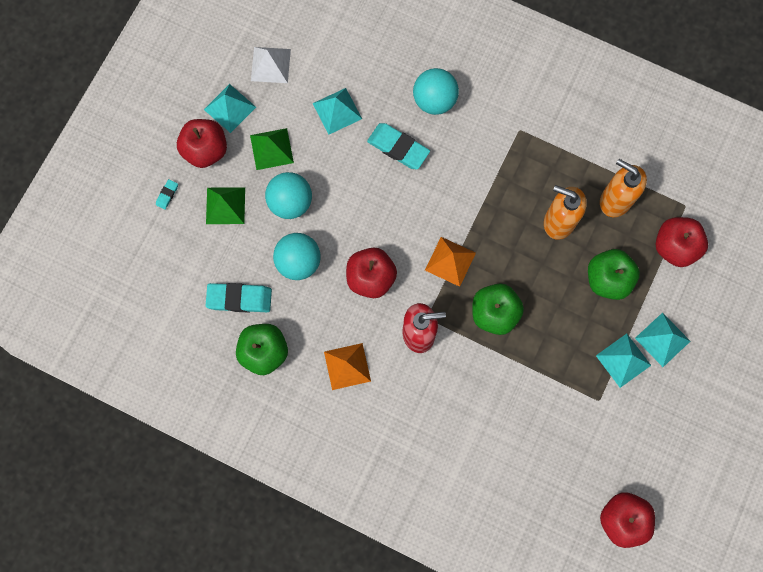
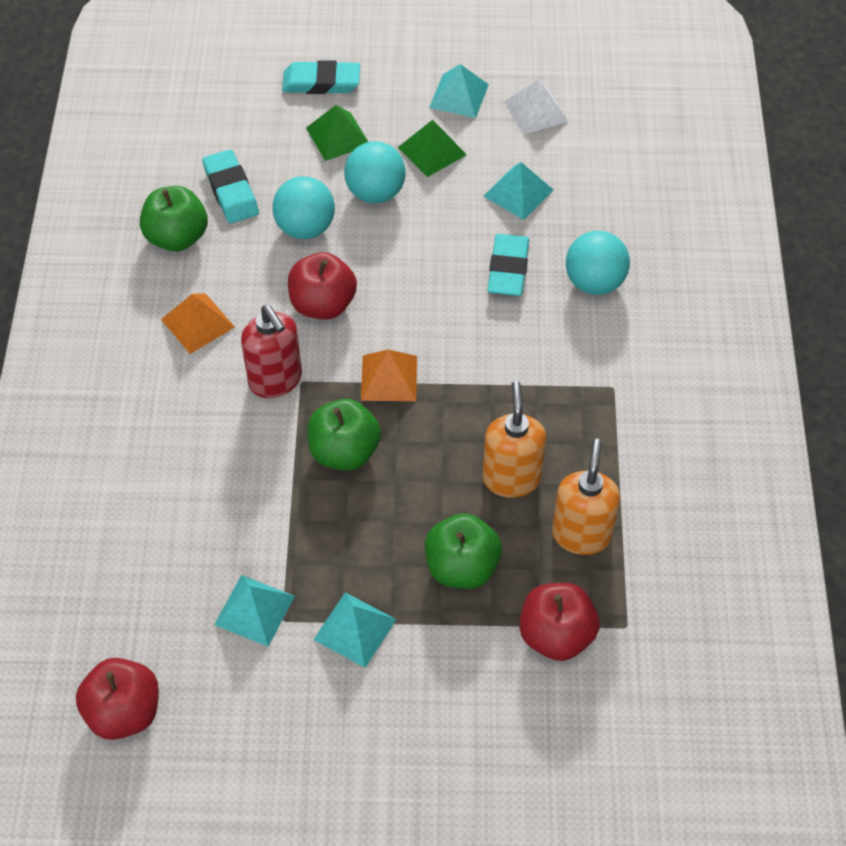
camera: 65 degrees right, 20 degrees down
(167, 195) = (321, 82): turquoise eraser -> turquoise eraser, size x2.13
(205, 150) = (394, 94): red apple -> none
(662, 339) = (410, 669): turquoise pyramid -> turquoise pyramid (254, 610)

